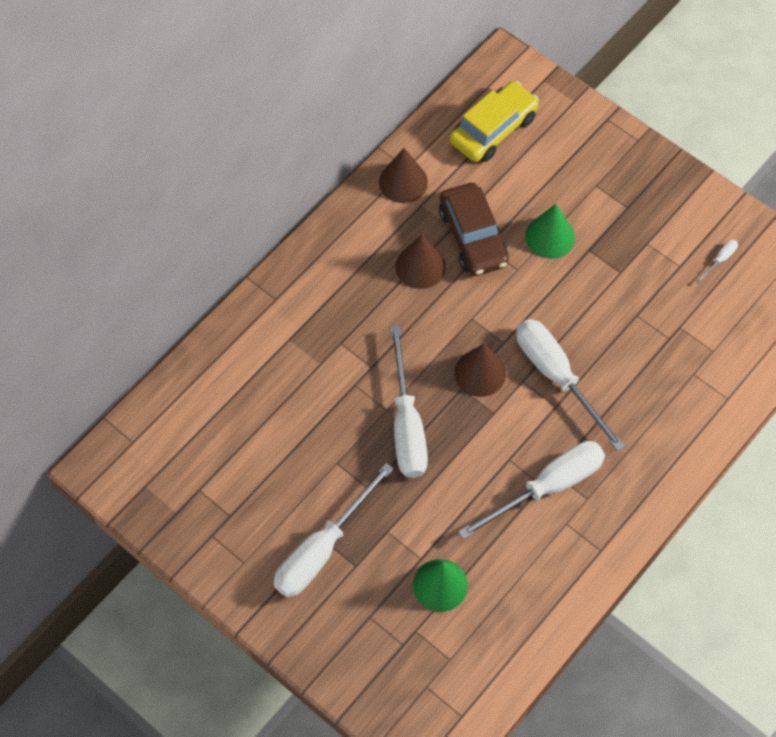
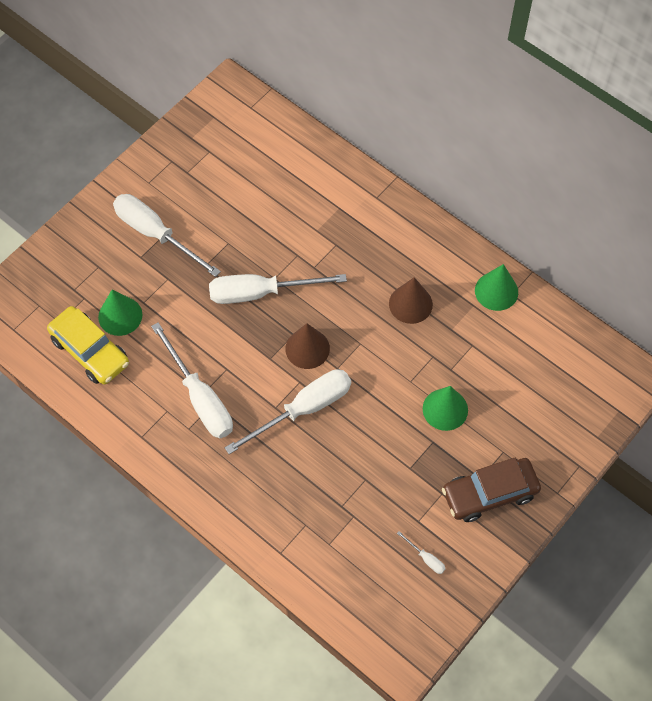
camera: 90 degrees right, 0 degrees up
(403, 182) = (496, 291): brown cone -> green cone
(473, 237) = (442, 346): brown car -> brown car (490, 493)
(493, 129) = (558, 365): yellow car -> yellow car (90, 351)

